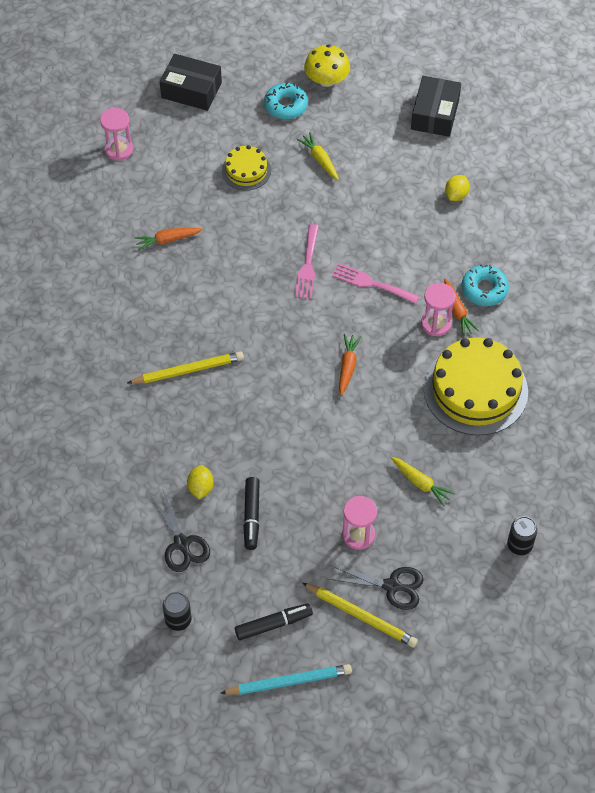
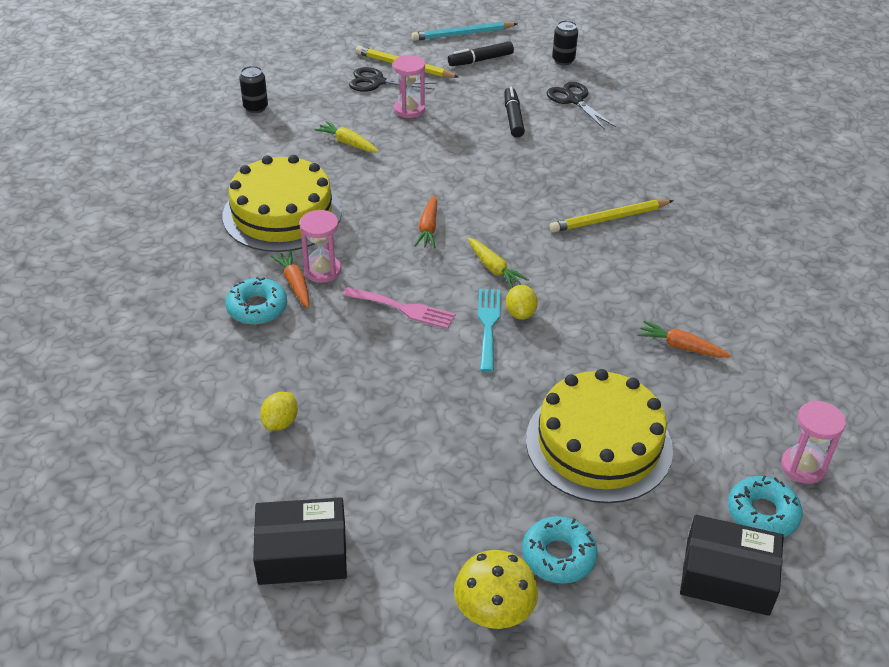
camera: 175 degrees right, 15 degrees down
(157, 123) = (762, 513): none -> turquoise donut
(167, 240) = (681, 347): orange carrot -> orange carrot turned 135 degrees counterclockwise
(200, 488) = (567, 134): yellow lemon -> yellow lemon (520, 313)
(246, 170) = (598, 444): yellow cake -> yellow cake, size x1.94
(307, 265) = (488, 325): pink fork -> turquoise fork
(320, 160) = (489, 465): yellow carrot -> yellow carrot (494, 268)
(435, 114) = (302, 553): black box -> black box turned 75 degrees clockwise

